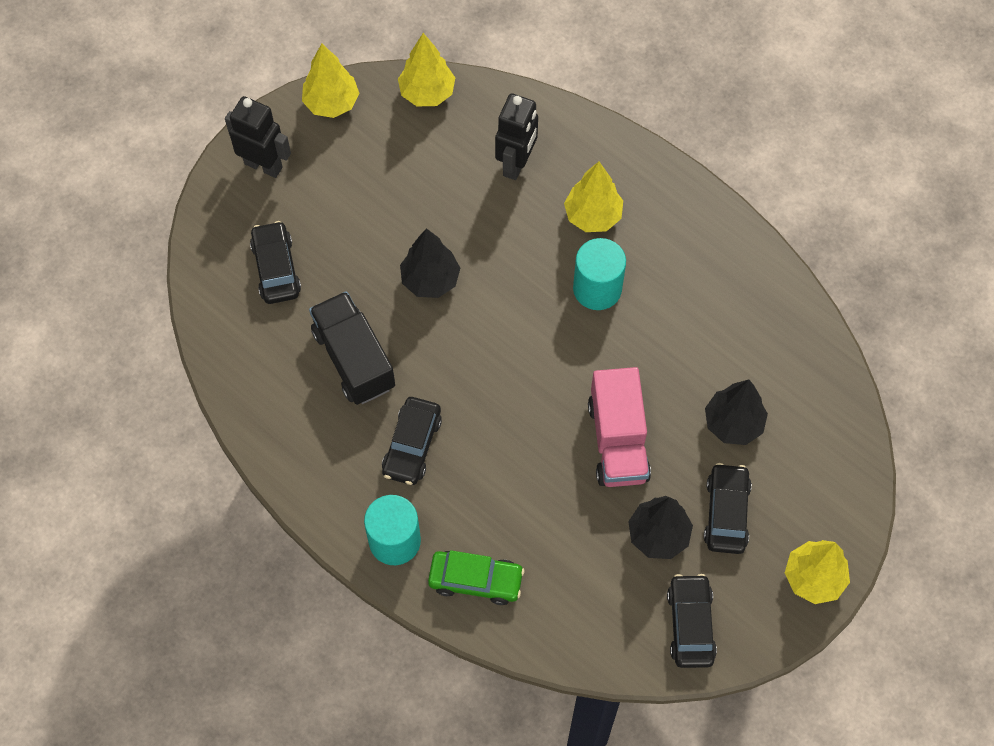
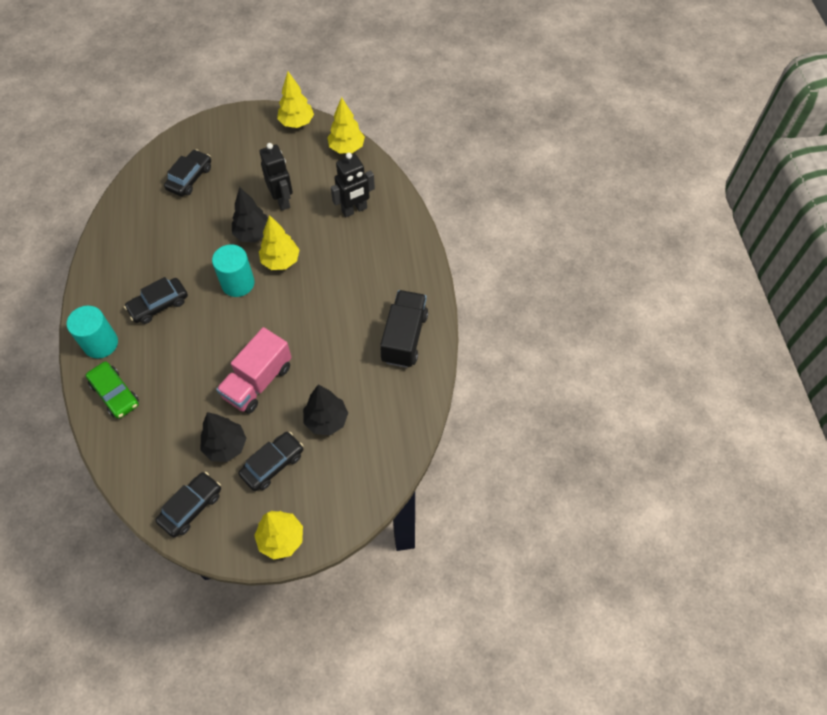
camera: 40 degrees right, 5 degrees down
(263, 165) = (235, 129): black robot -> black robot (282, 200)
(354, 359) = (178, 244): black truck -> black truck (404, 337)
(592, 216) = (365, 261): yellow tree -> yellow tree (280, 261)
(597, 289) = (329, 298): turquoise cylinder -> turquoise cylinder (238, 283)

